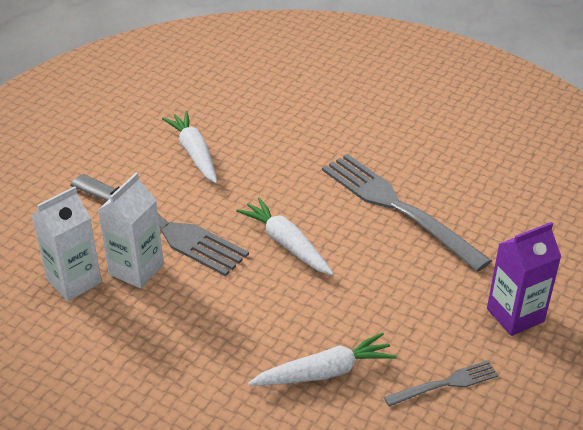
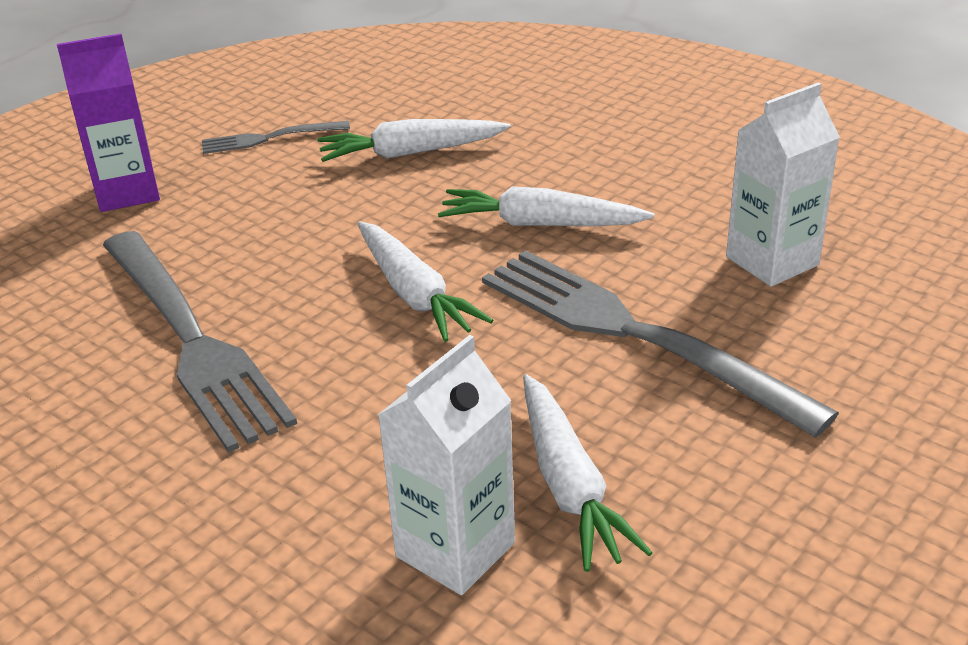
camera: 170 degrees left, 5 degrees down
(136, 269) = (671, 271): white carton -> white carton (455, 549)
(218, 303) = (540, 224): none -> white carrot

